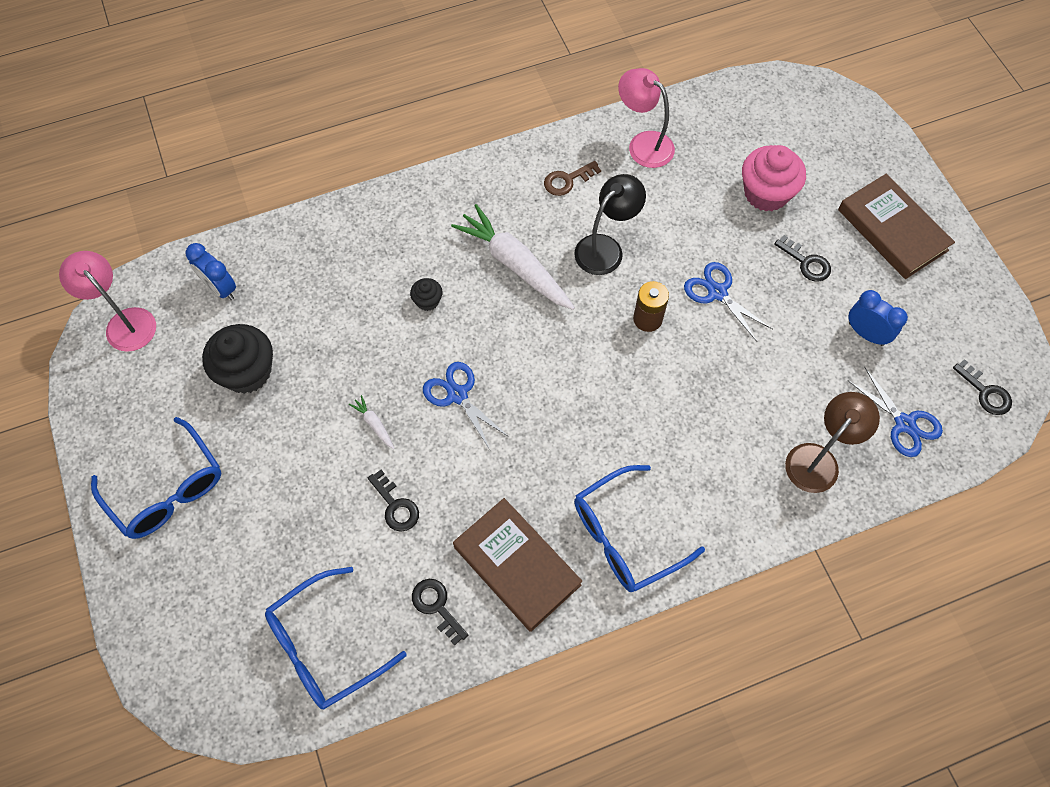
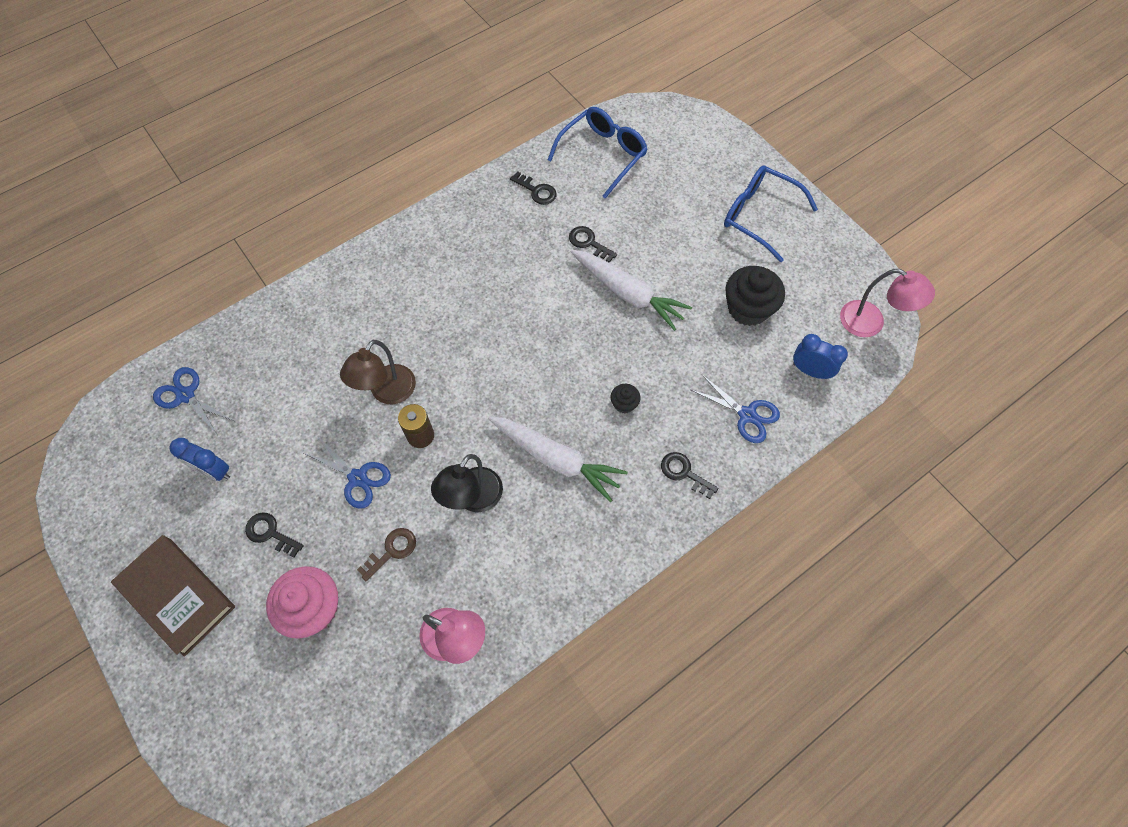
camera: 165 degrees right, 0 degrees up
(374, 424) = (628, 293): white carrot -> white carrot, size x2.45
(457, 395) = (570, 331): blue scissors -> blue scissors (747, 415)
(516, 566) = (488, 225): brown book -> none
(567, 180) = (528, 568): brown key -> brown key (392, 551)
(624, 537) = (412, 261): blue glasses -> none
(818, 459) = (262, 349): brown lamp -> brown lamp (387, 393)
(985, 392) = (108, 440): black key -> black key (684, 473)

